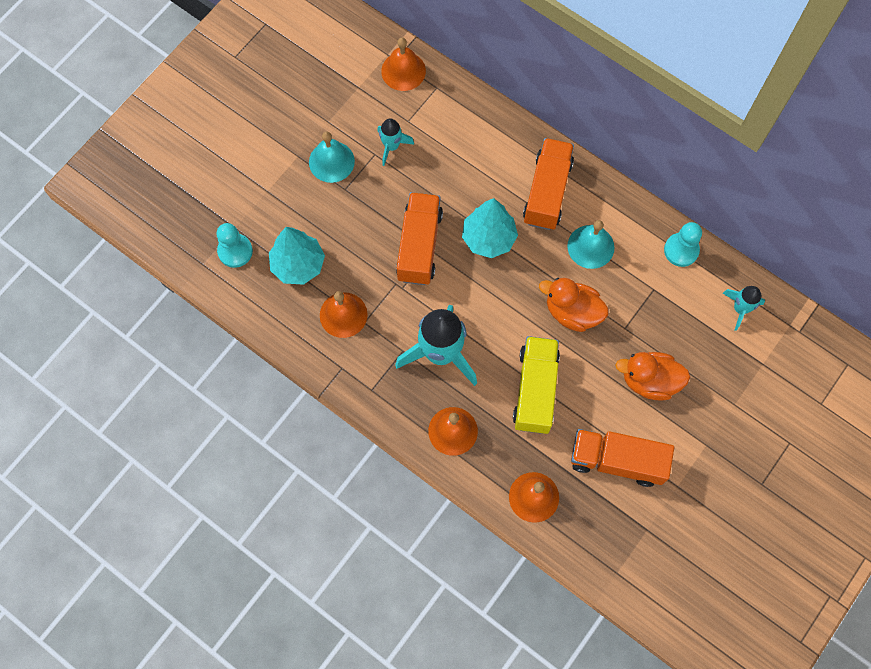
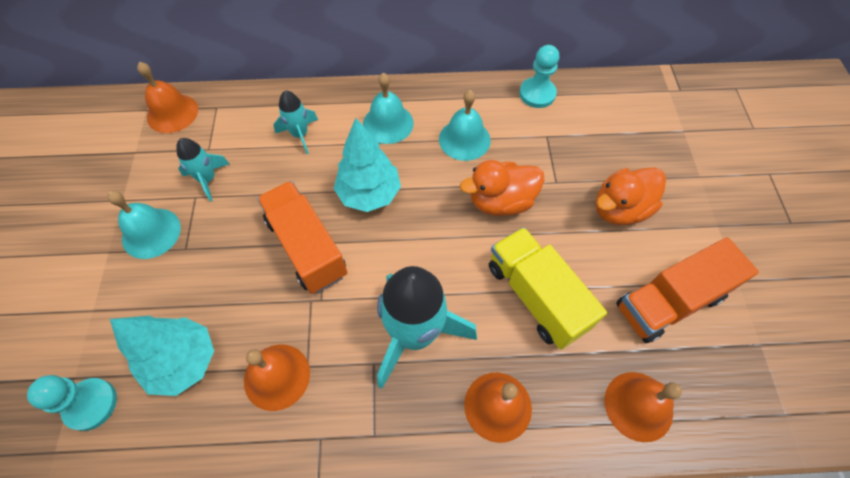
camera: 40 degrees left, 10 degrees down
(547, 192) = (388, 123): orange truck -> turquoise bell
(740, 309) = (623, 104): turquoise rocket -> turquoise rocket (300, 135)

